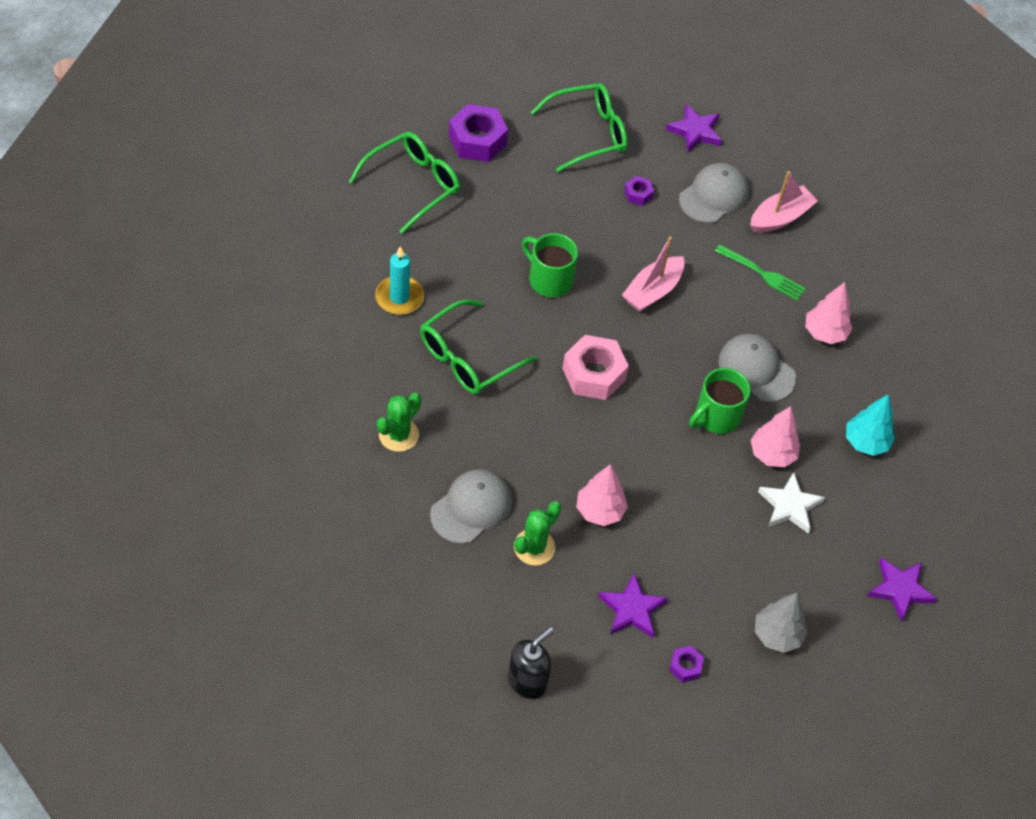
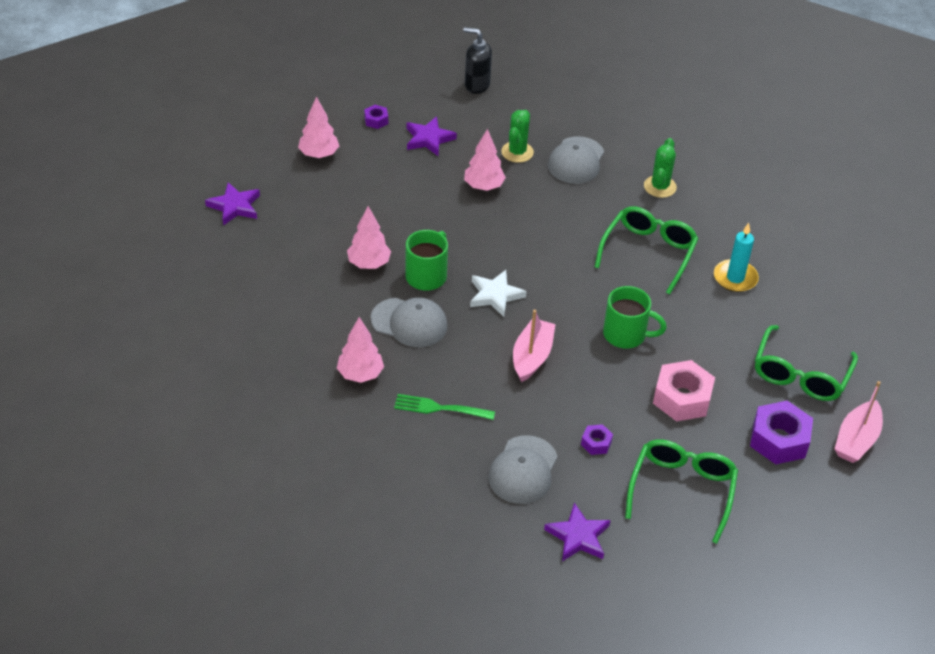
camera: 160 degrees right, 10 degrees down
(527, 681) = (476, 85): black soap dispenser -> black soap dispenser turned 90 degrees clockwise
(588, 133) = (682, 490): green glasses -> green glasses turned 150 degrees clockwise
(593, 374) = (543, 274): pink nut -> pink nut (682, 398)
(777, 635) = (319, 154): grey tree -> pink tree
(780, 217) = (447, 472): pink boat -> pink boat (856, 440)
(789, 506) = (340, 233): white star -> white star (495, 295)
(865, 442) = (293, 297): turquoise tree -> none

